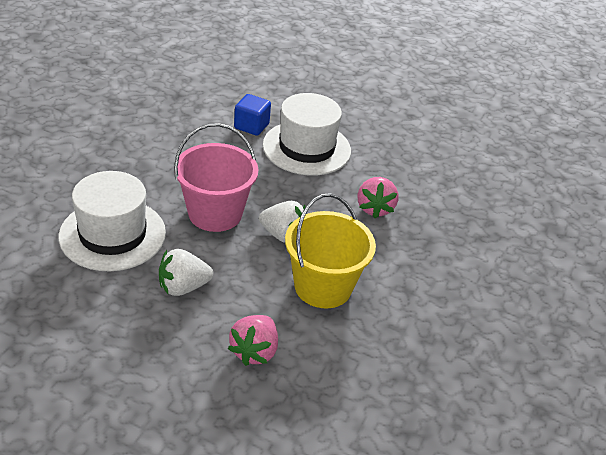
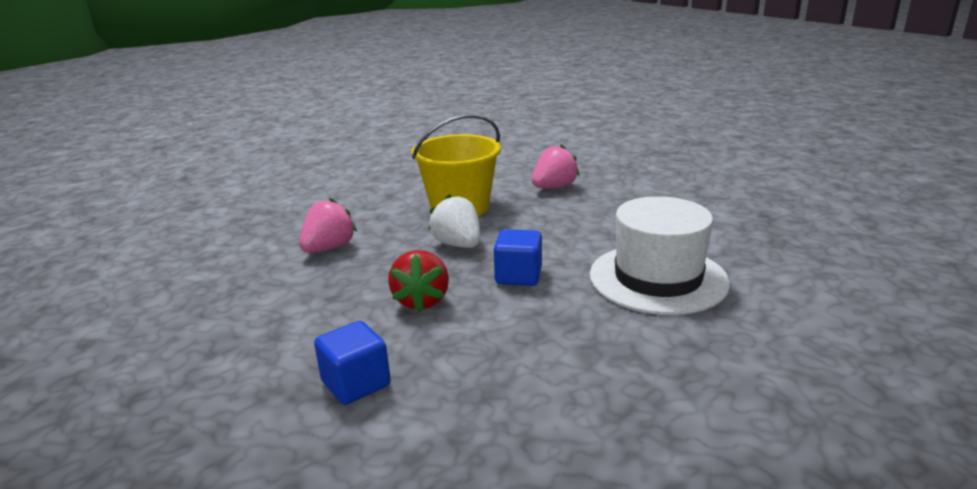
camera: 145 degrees left, 15 degrees down
(183, 287) = (593, 227): white strawberry -> none
(215, 213) = (518, 276): pink bucket -> blue cube
(264, 178) = (421, 301): none -> red strawberry
(306, 148) = (314, 328): white hat -> none

